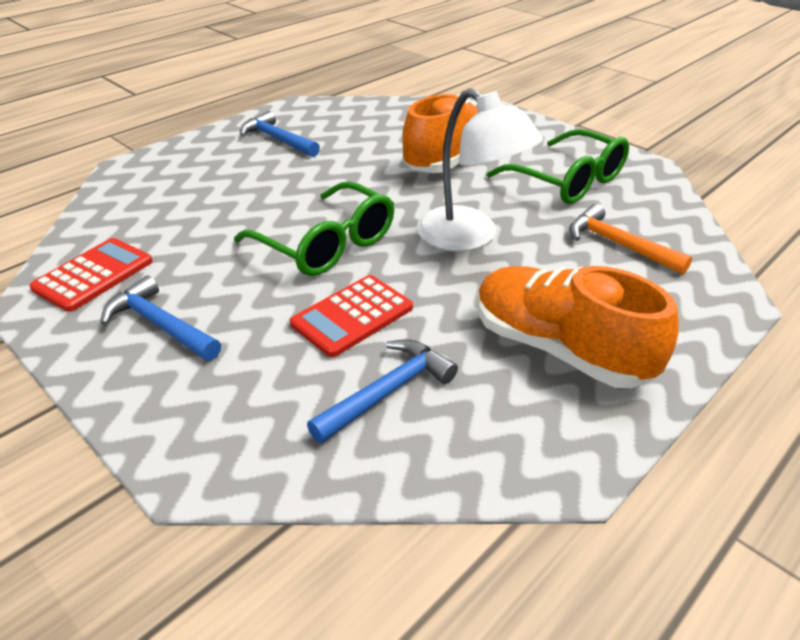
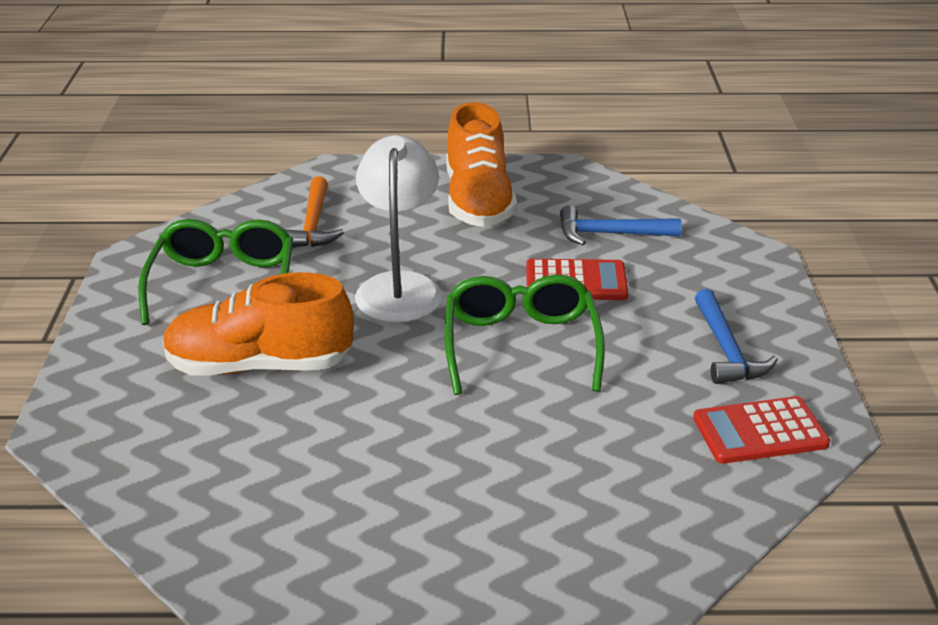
camera: 135 degrees left, 5 degrees down
(277, 139) = (381, 532): blue hammer -> none

